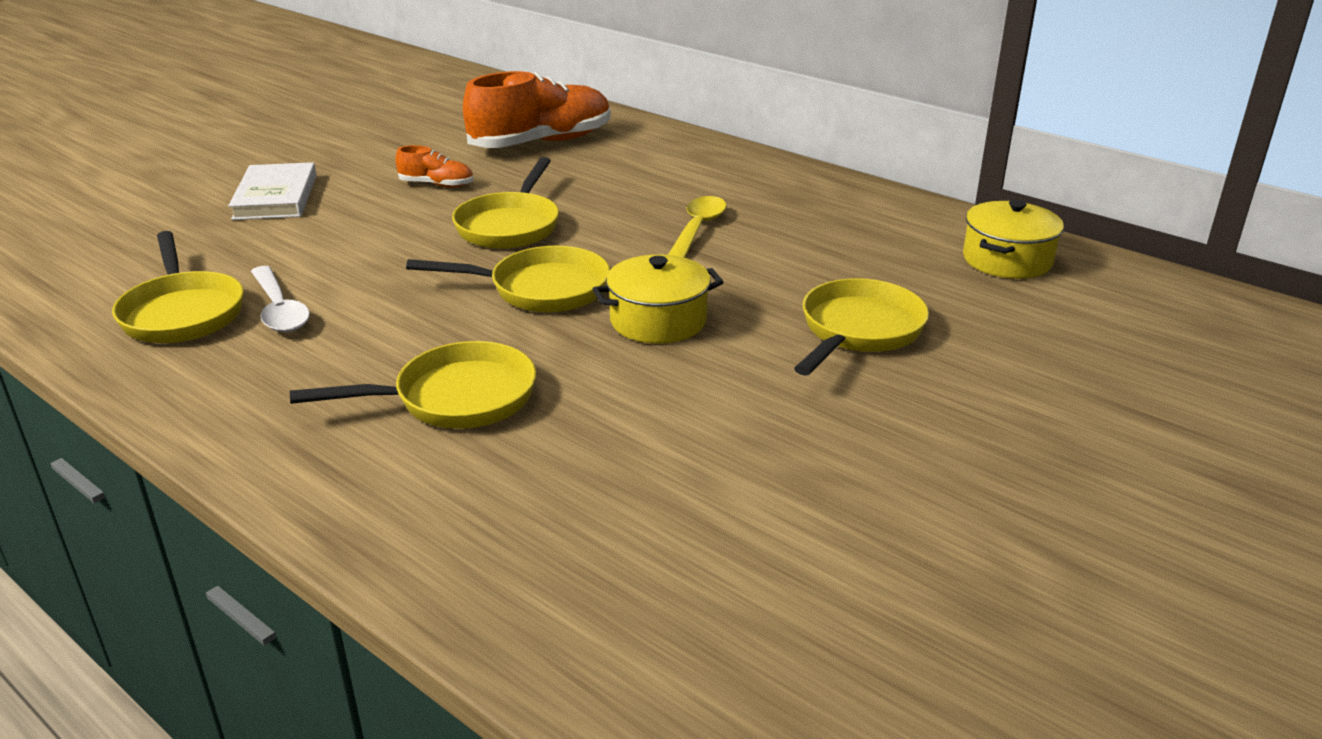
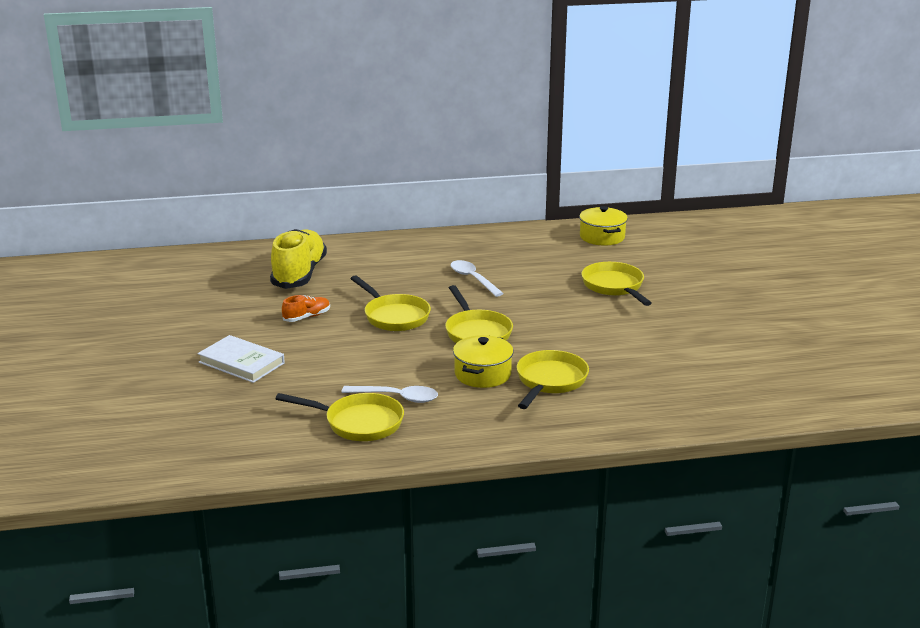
camera: 50 degrees left, 5 degrees down
(540, 289) = (476, 332): yellow pan -> yellow pan turned 120 degrees clockwise
(541, 143) = (299, 274): orange shoe -> yellow shoe
(658, 321) = (546, 319): yellow pot -> yellow pot (482, 374)
(697, 230) = (473, 279): yellow spoon -> white spoon

